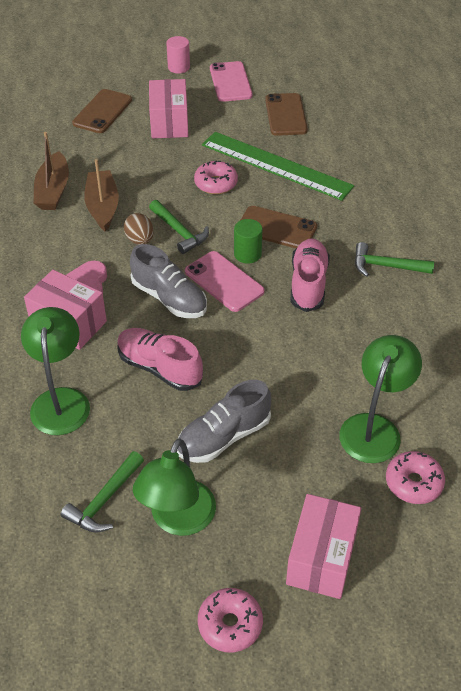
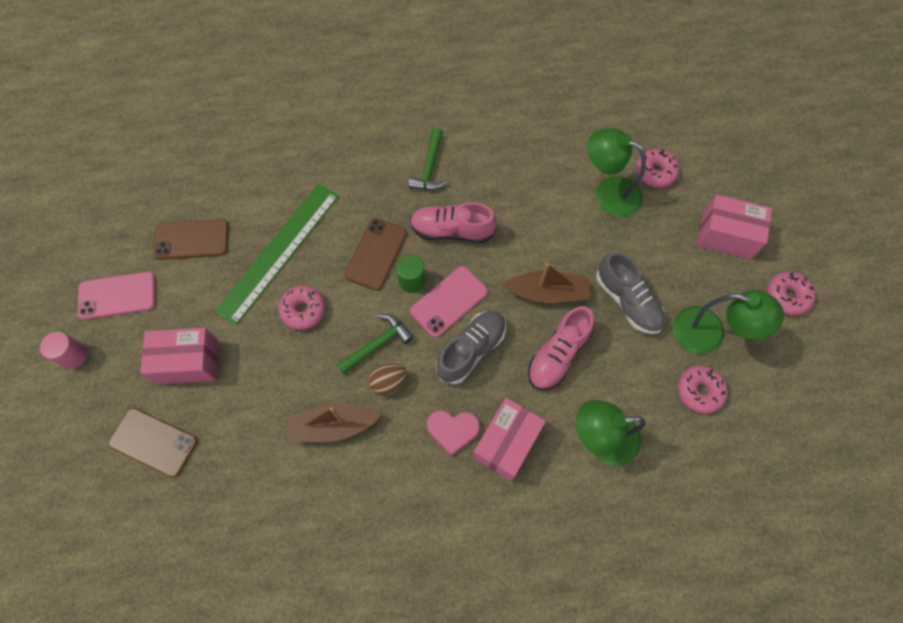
camera: 90 degrees left, 20 degrees up
(53, 190) = (301, 485): brown boat -> brown boat (547, 292)
(104, 500) = (699, 391): green hammer -> pink donut

